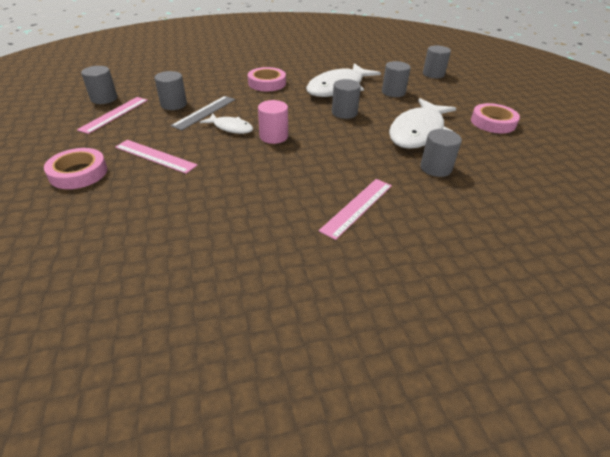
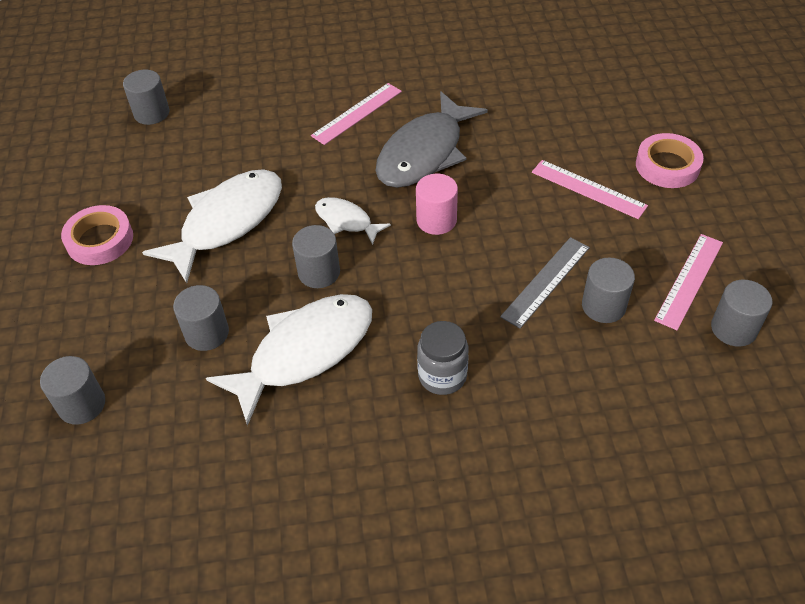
camera: 170 degrees left, 10 degrees up
(231, 128) = (499, 241): white fish -> white fish (346, 221)
(267, 83) = (442, 376): pink tape -> grey jar
(287, 176) = (424, 153): none -> grey fish
(435, 168) = (245, 158): grey cylinder -> grey cylinder (151, 113)

